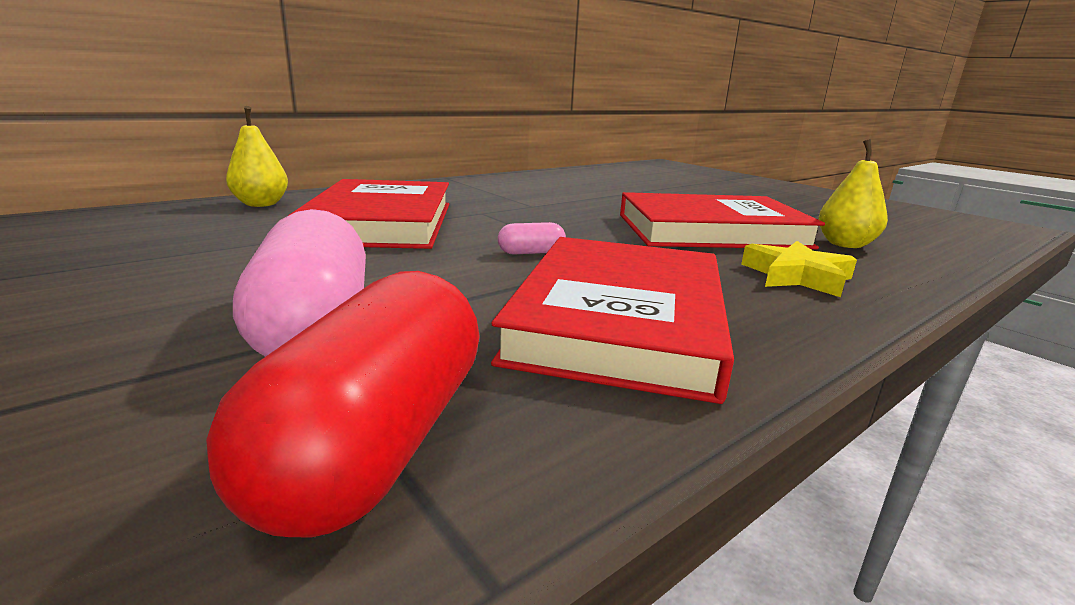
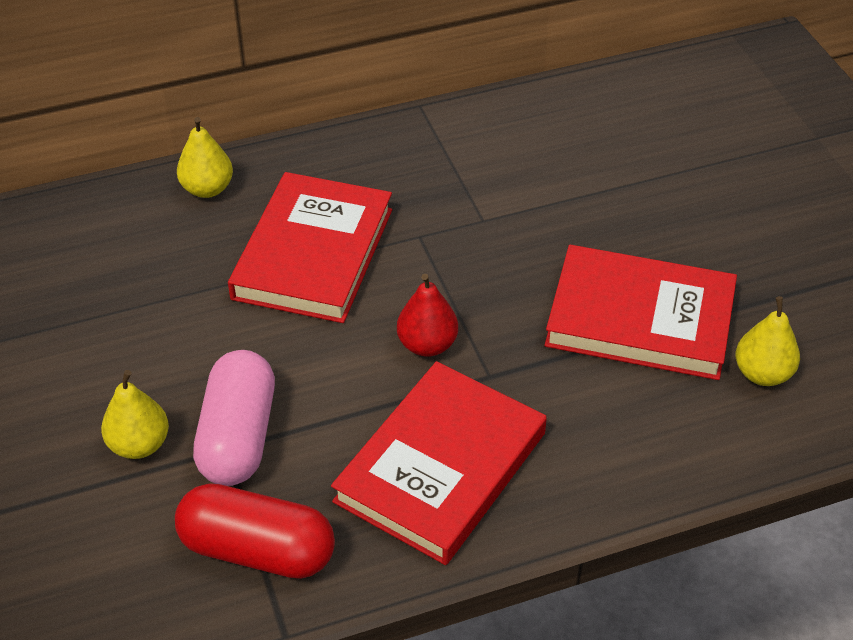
camera: 20 degrees right, 25 degrees up
(133, 351) = (139, 445): none -> yellow pear
(377, 442) = (257, 550): red capsule -> red capsule turned 75 degrees clockwise
(531, 253) = (427, 345): pink capsule -> red pear
(796, 276) = (639, 430): yellow star -> none

